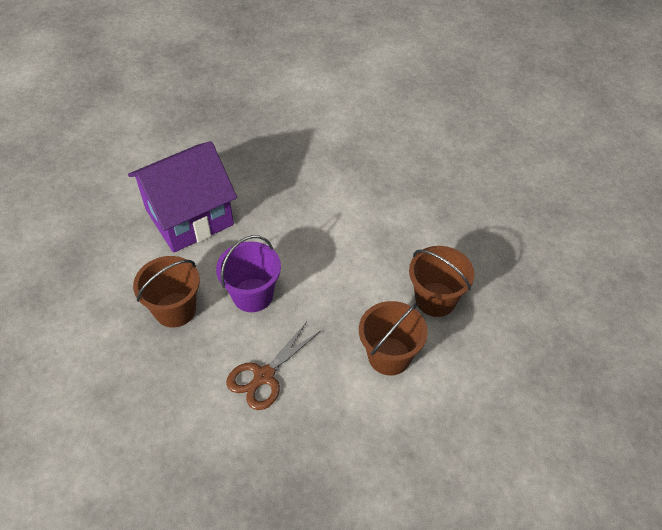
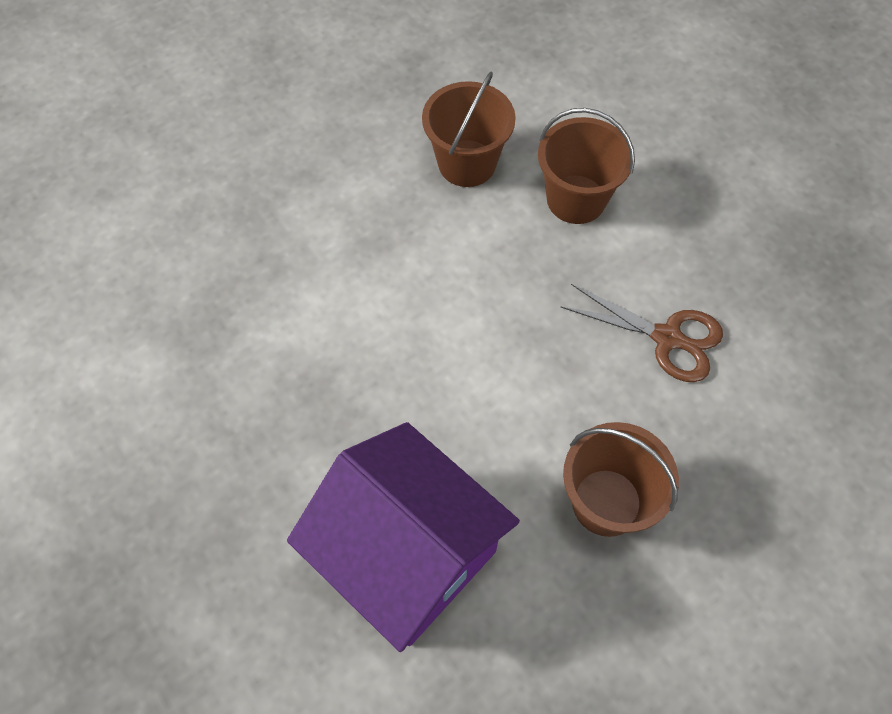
camera: 105 degrees left, 10 degrees up
(252, 295) = (538, 394): purple bucket -> none

